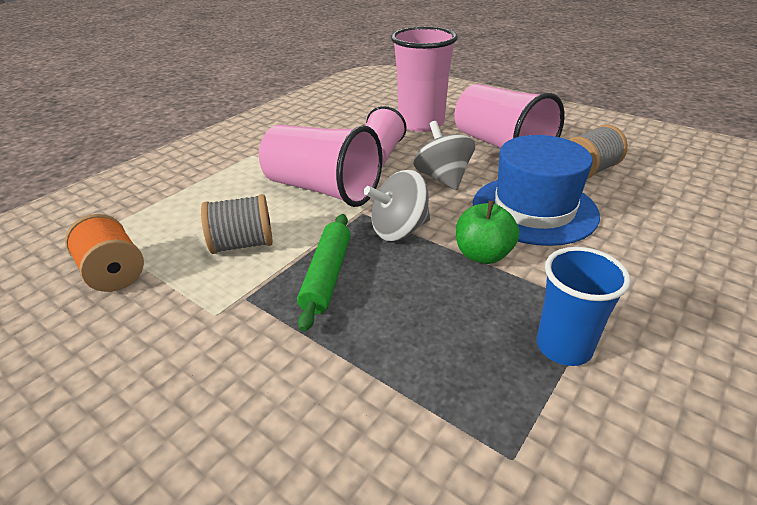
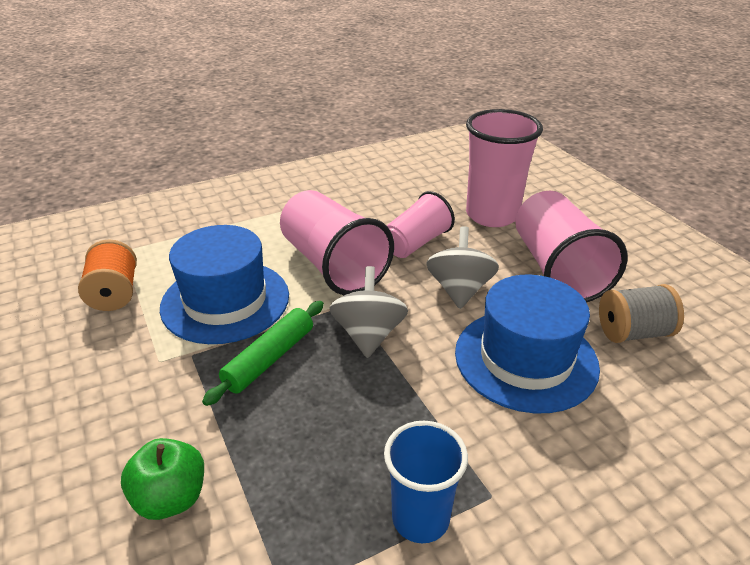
camera: 25 degrees right, 0 degrees up
(243, 244) = (225, 301): grey spool -> blue hat
(399, 230) = (369, 334): grey spinning top -> grey spinning top turned 90 degrees clockwise
(483, 255) = (426, 391): green apple -> green apple (171, 498)

